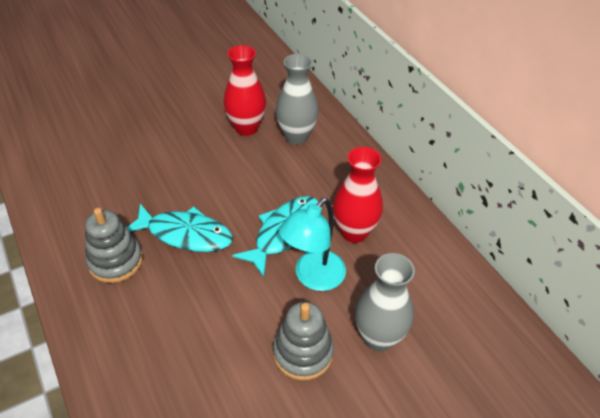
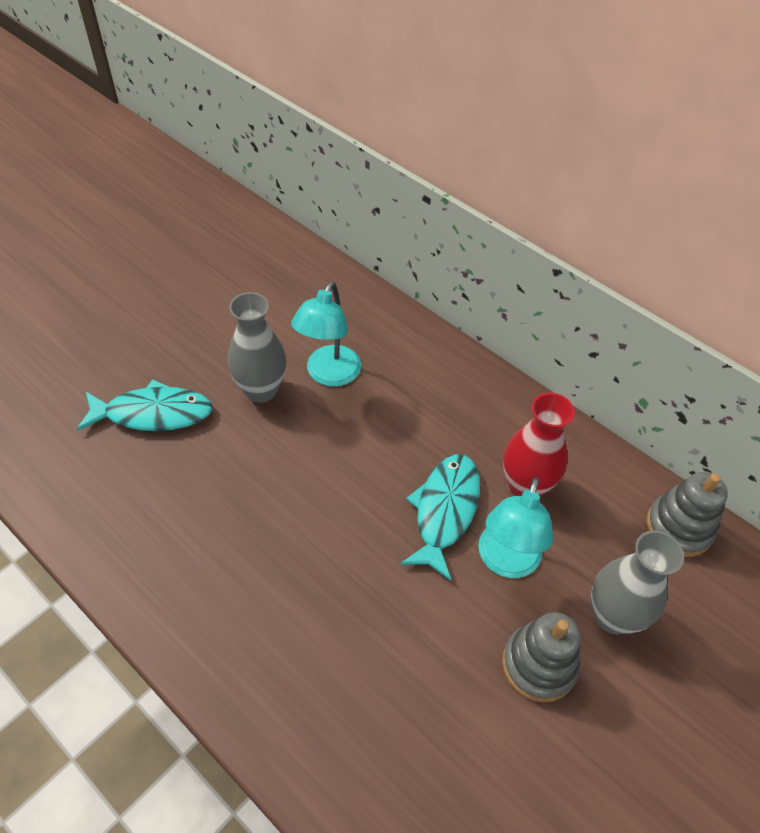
camera: 20 degrees left, 5 degrees up
(115, 261) = (252, 615): grey stacking toy -> grey stacking toy (679, 527)
(185, 234) = (324, 549): turquoise fish -> turquoise fish (153, 413)
(246, 128) = (329, 375): red vase -> turquoise lamp
(296, 136) = (397, 371): grey vase -> grey vase (261, 390)

